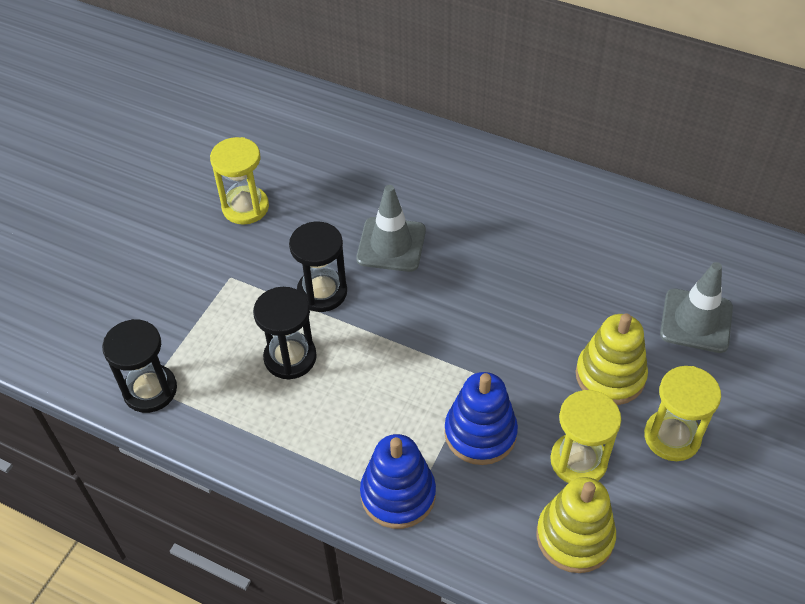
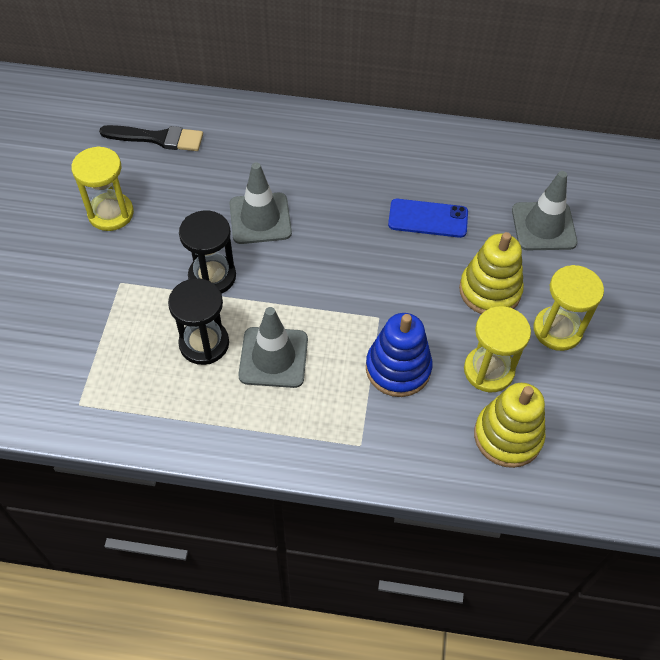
camera: 20 degrees left, 5 degrees up
(150, 390) = (81, 407): black hourglass -> none
(317, 142) = (157, 138): none -> black brush
(354, 389) = (273, 357): none -> grey traffic cone
(398, 494) = (345, 441): blue stacking toy -> none
(568, 283) = (428, 218): none -> blue phone

